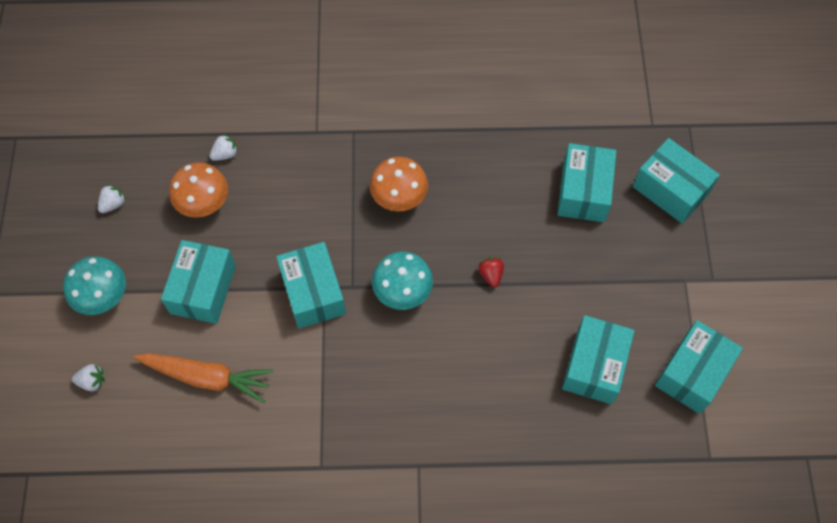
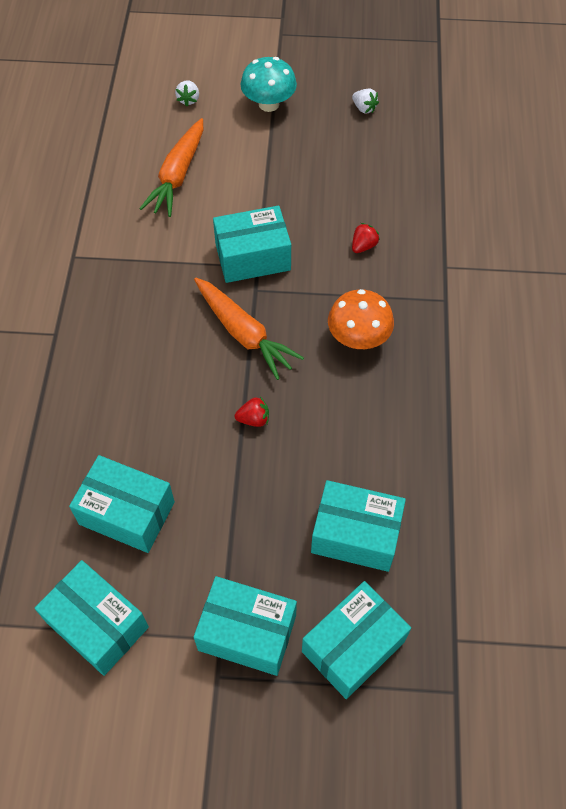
camera: 95 degrees right, 5 degrees down
(203, 289) = (267, 172): turquoise box -> turquoise box (247, 632)
(204, 203) = (361, 173): orange mushroom -> none
(225, 154) = (417, 190): white strawberry -> none
(295, 197) = (363, 246): none -> red strawberry
(402, 292) = (244, 333): turquoise mushroom -> orange carrot

